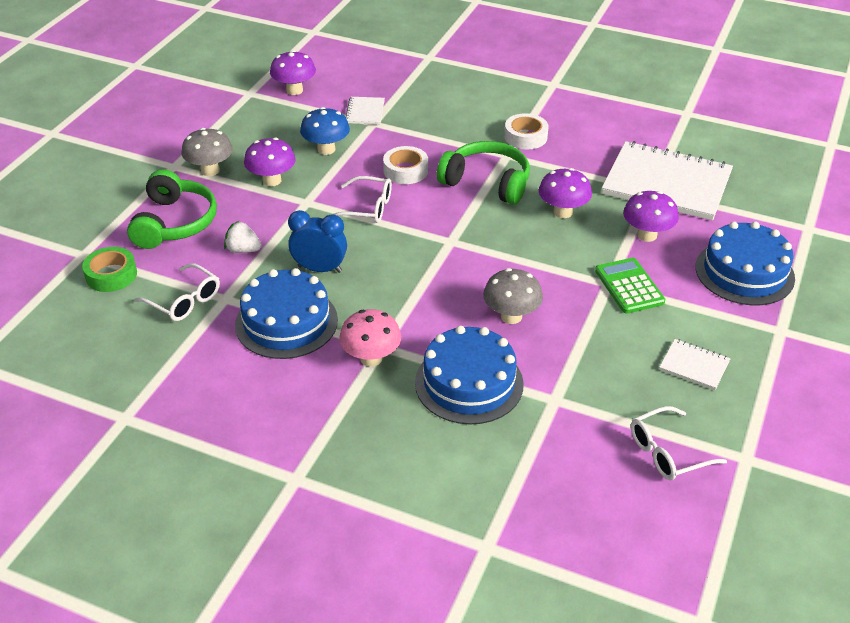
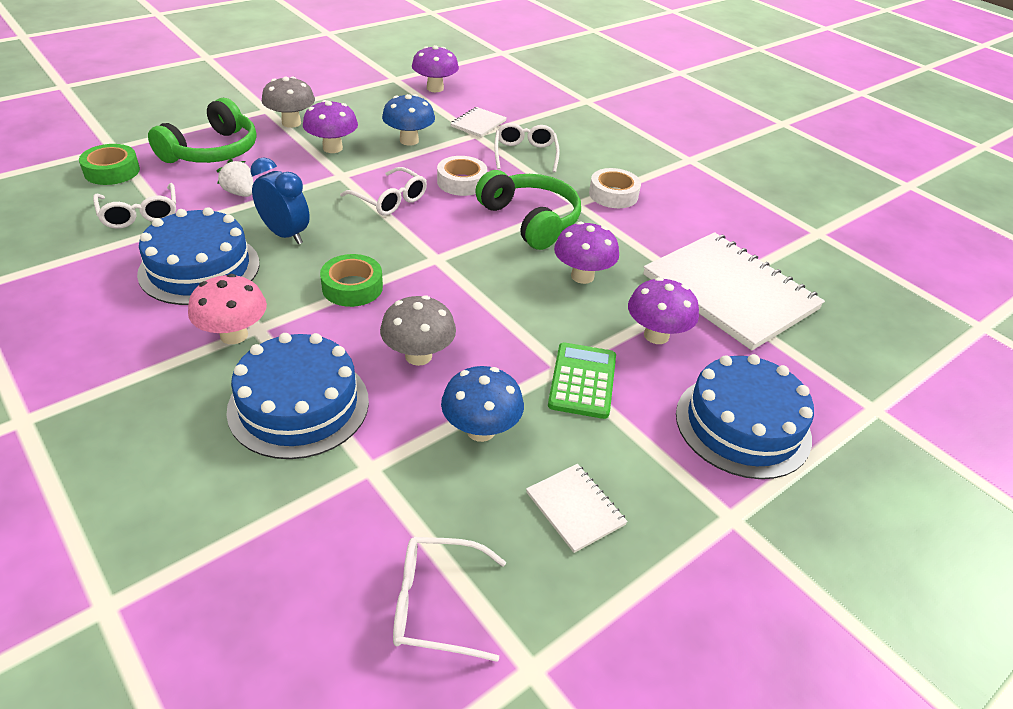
camera: 25 degrees right, 0 degrees up
(415, 288) = (352, 287): none -> green tape
(429, 126) = (525, 154): none -> white glasses
(597, 346) = (481, 430): none -> blue mushroom

